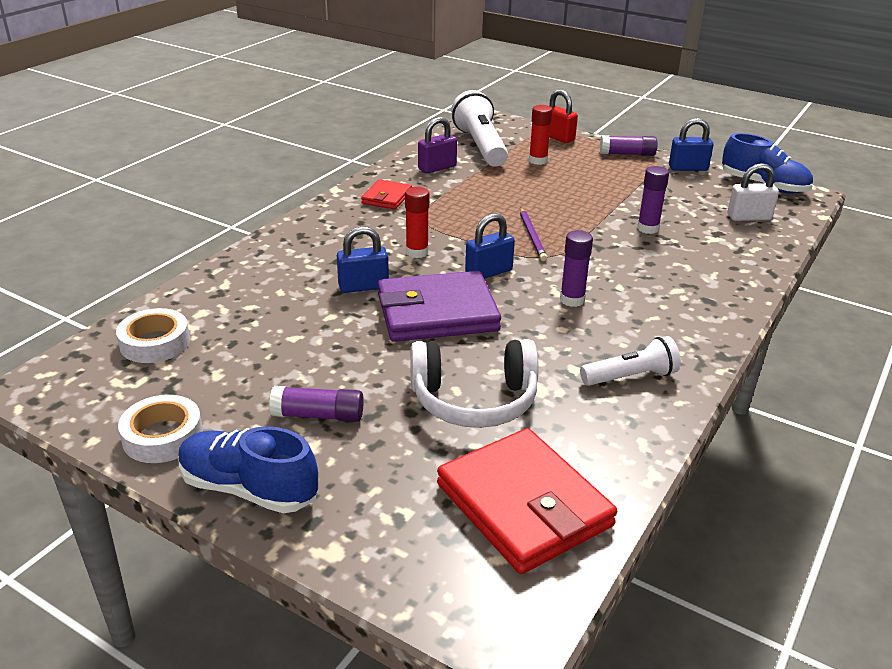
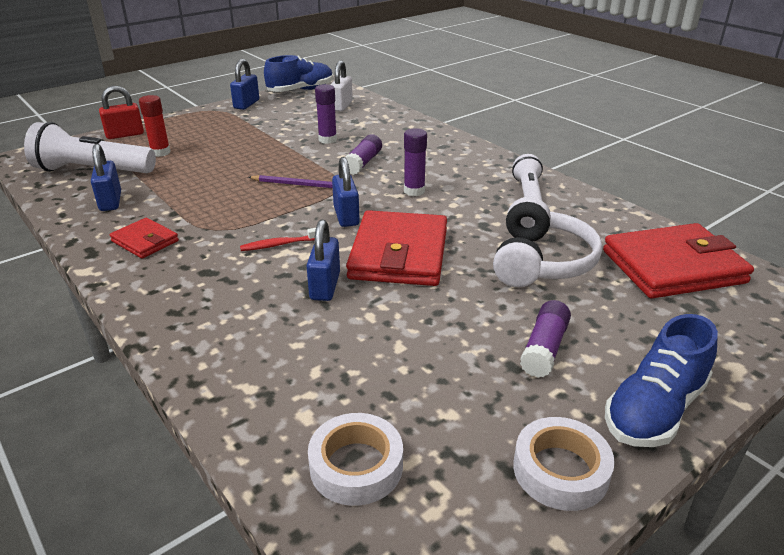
camera: 70 degrees left, 0 degrees up
(417, 252) = (280, 244): red glue stick -> red toothbrush
(437, 168) = (110, 201): purple padlock -> blue padlock
(437, 313) = (399, 254): purple wallet -> red wallet
(627, 154) = (195, 117): purple glue stick -> purple glue stick (363, 163)

